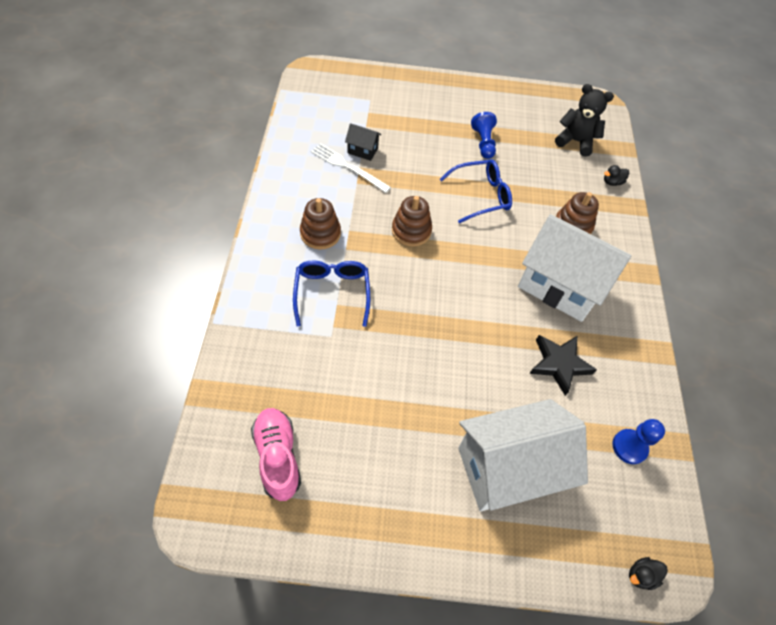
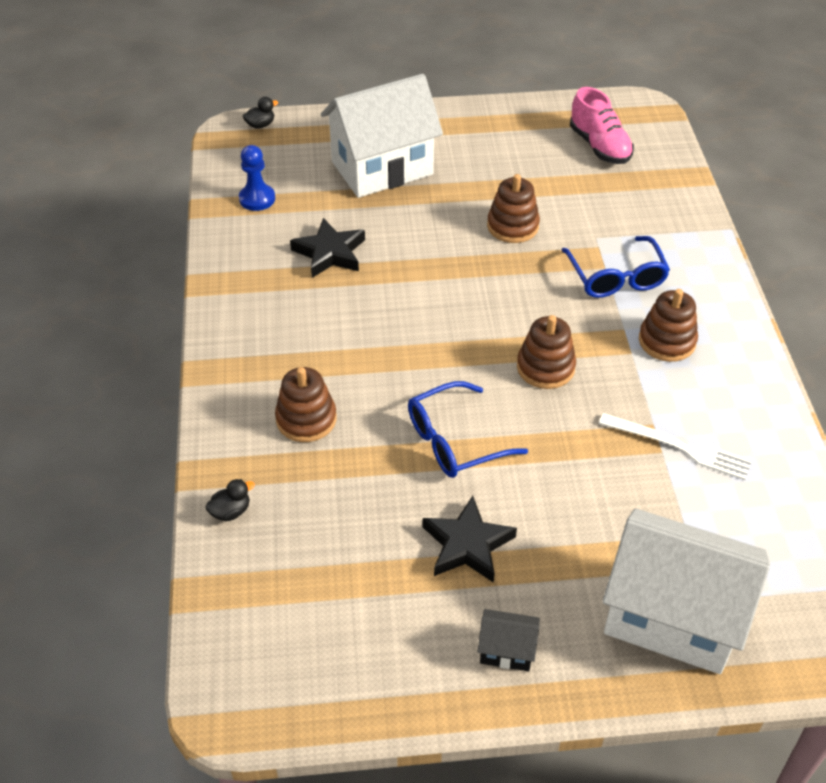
camera: 175 degrees right, 10 degrees down
(362, 150) = (670, 482): black house -> black house (506, 650)
(398, 363) = (512, 226): none -> brown stacking toy
(483, 143) = (467, 544): blue pawn -> black star
(560, 286) = (327, 334): white house -> white house (672, 616)
(575, 141) = (292, 588): black teddy bear -> none

